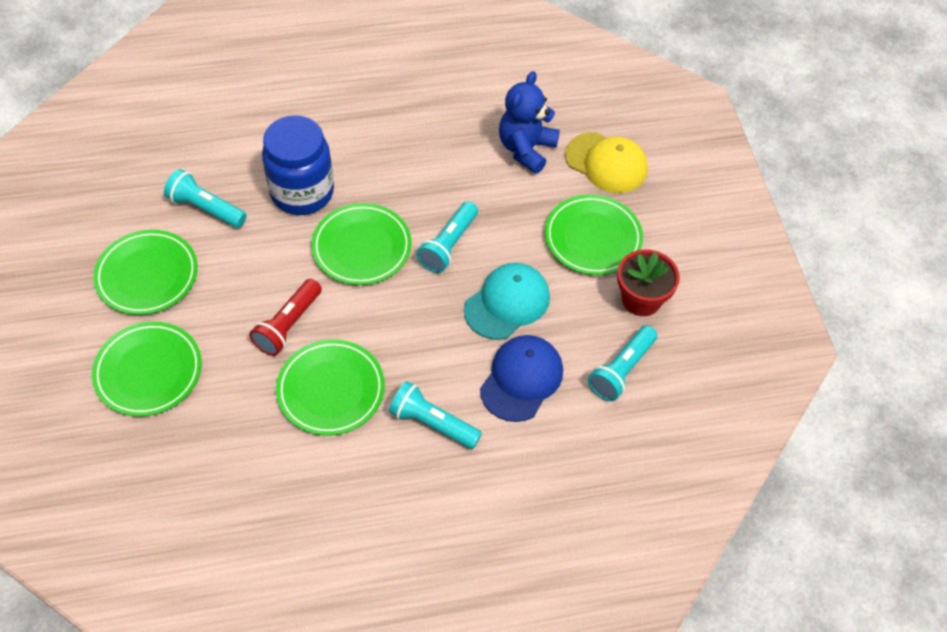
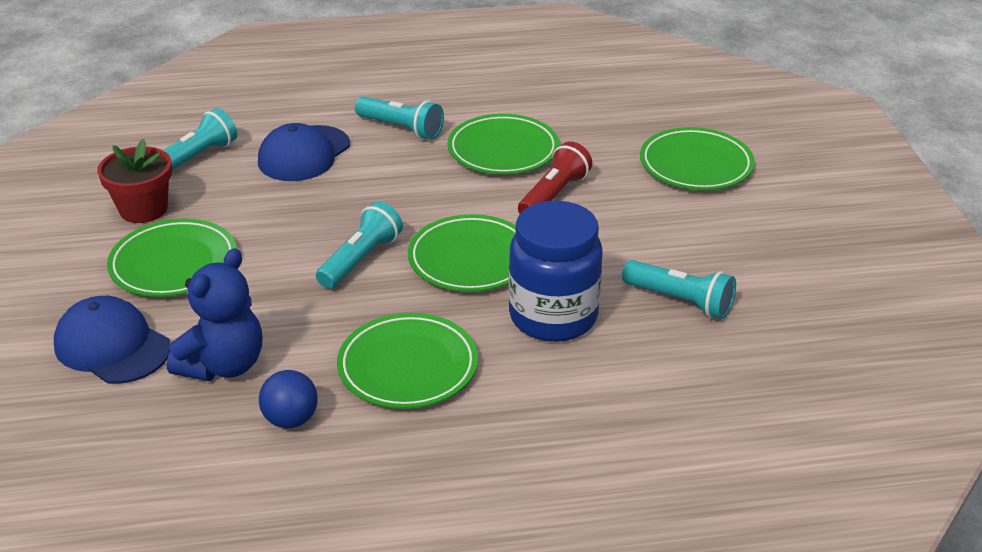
camera: 175 degrees left, 20 degrees down
(147, 275) = (729, 237): green plate -> green plate (408, 366)
(473, 111) = (291, 419): none -> blue ball
(507, 303) = (302, 208): turquoise cap -> none
(606, 163) = (112, 346): yellow cap -> blue cap

